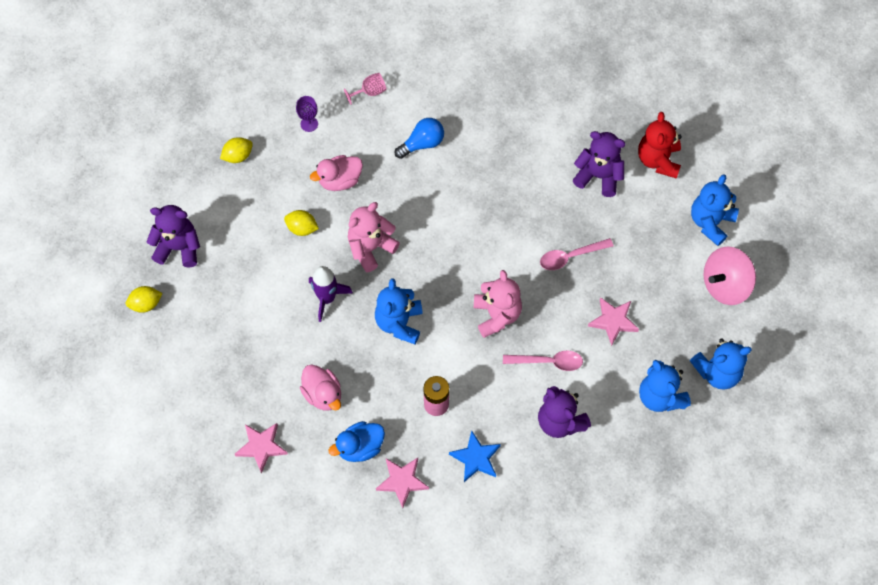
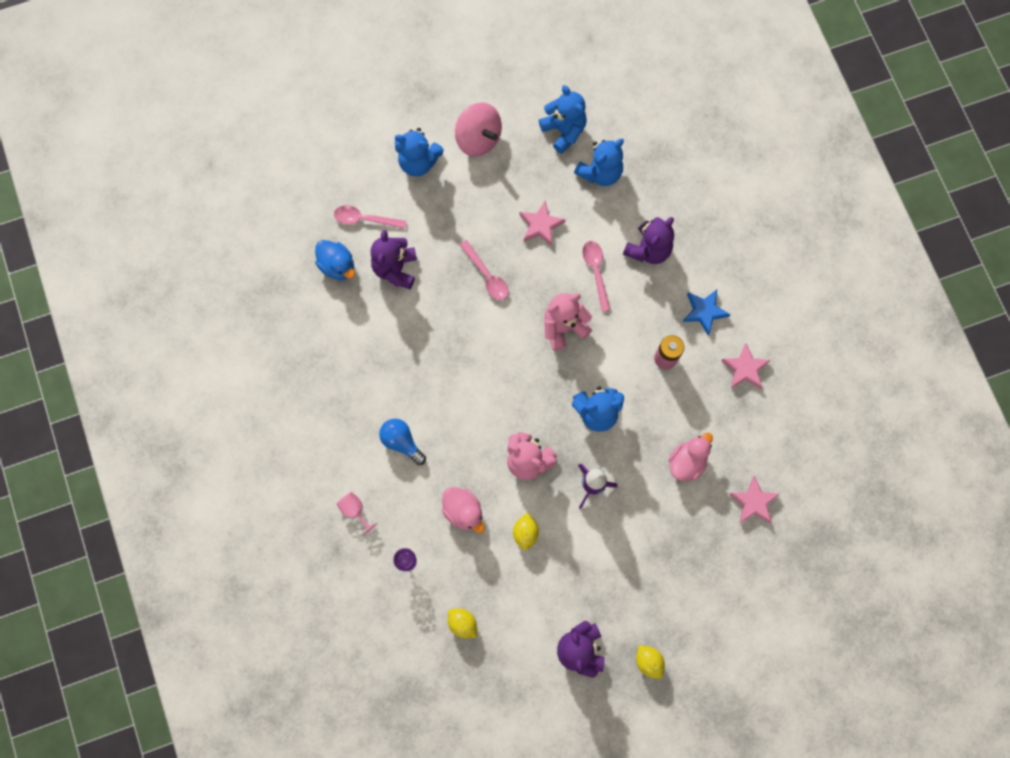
camera: 105 degrees left, 10 degrees up
(360, 447) = (726, 414): blue duck -> blue duck (337, 266)
(658, 160) = (364, 219): red teddy bear -> pink spoon

